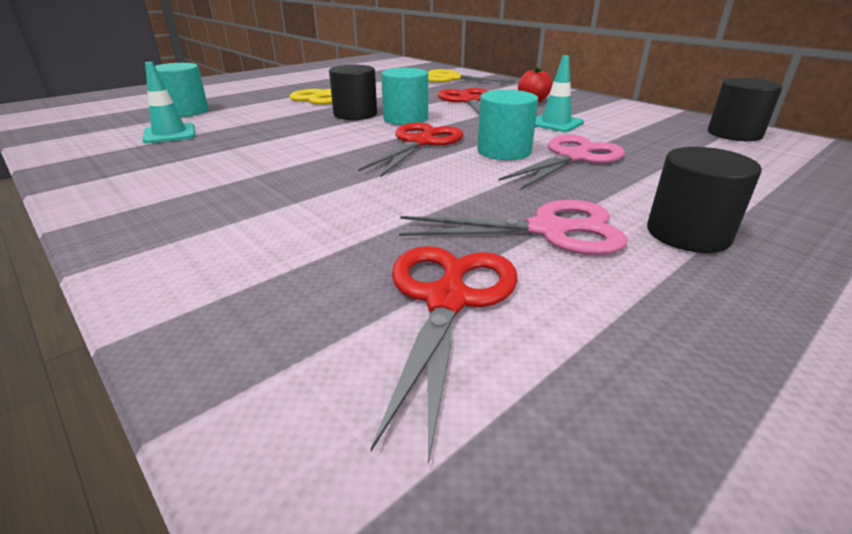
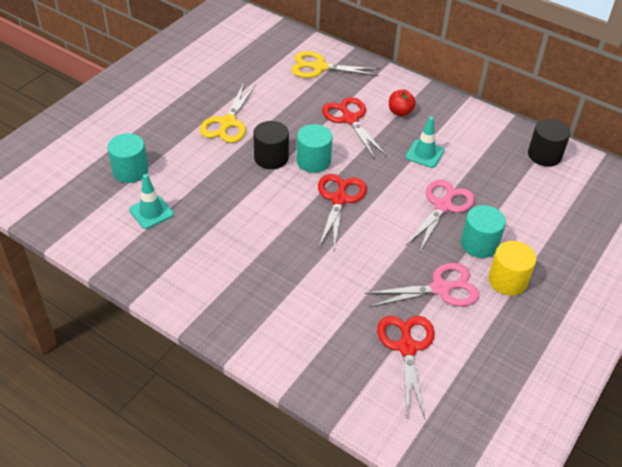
camera: 15 degrees left, 15 degrees up
(504, 151) = (398, 204): turquoise cylinder -> turquoise cylinder (479, 244)
(688, 234) = (507, 280): black cylinder -> yellow cylinder

